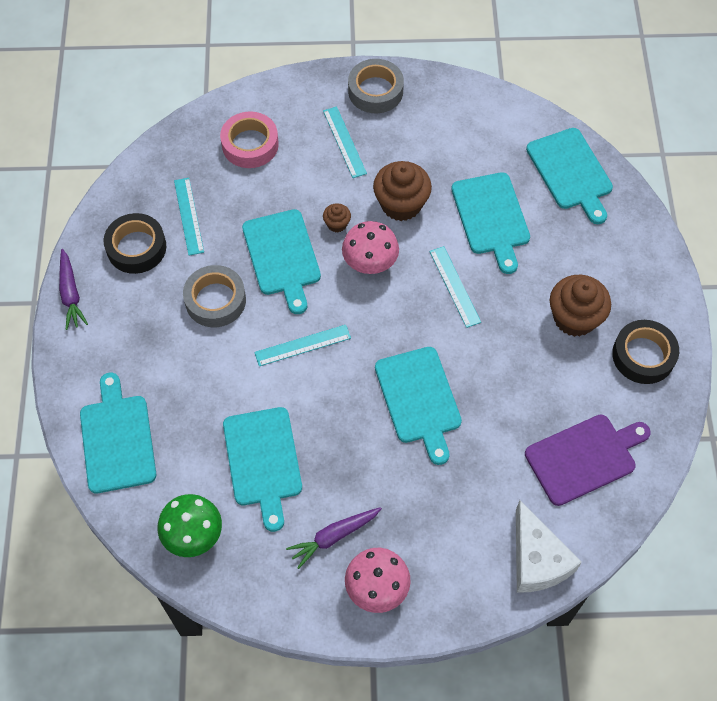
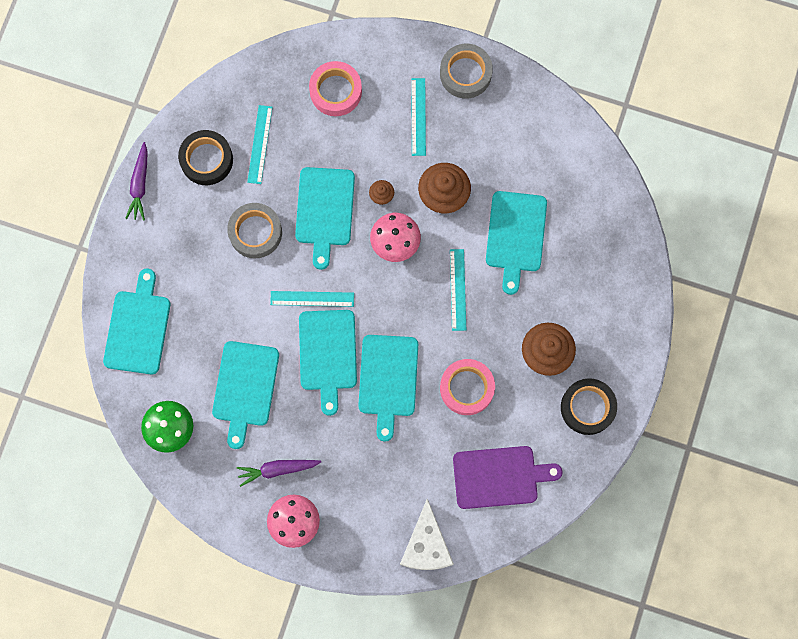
camera: 20 degrees right, 15 degrees up
(507, 379) = (467, 388): none -> pink tape
(570, 172) = (603, 216): turquoise cutting board -> turquoise cutting board (327, 354)

